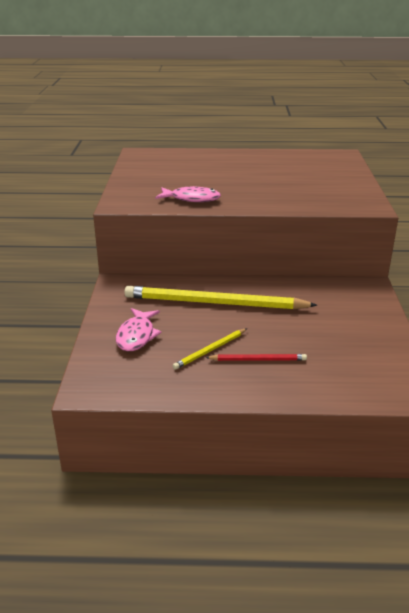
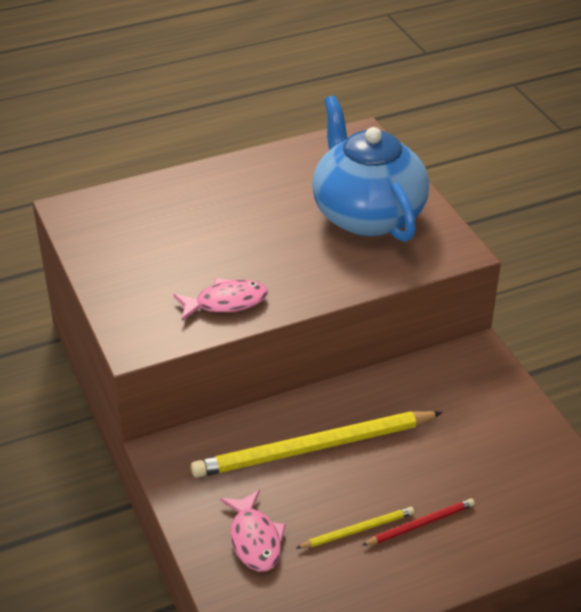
camera: 25 degrees left, 10 degrees up
(210, 350) = (358, 530): yellow pencil -> yellow pencil turned 135 degrees counterclockwise
(318, 182) = (367, 214): none -> blue teapot

